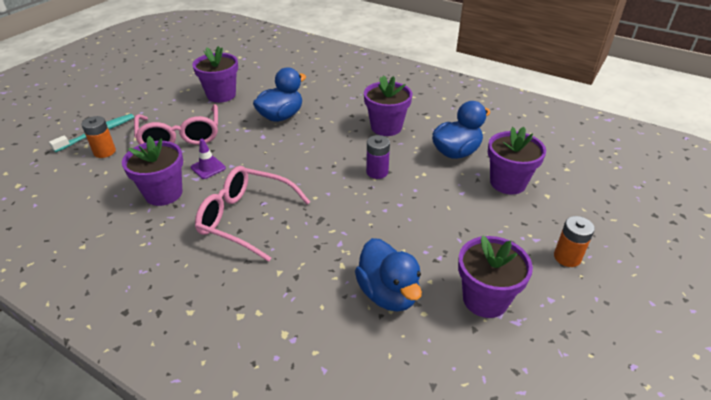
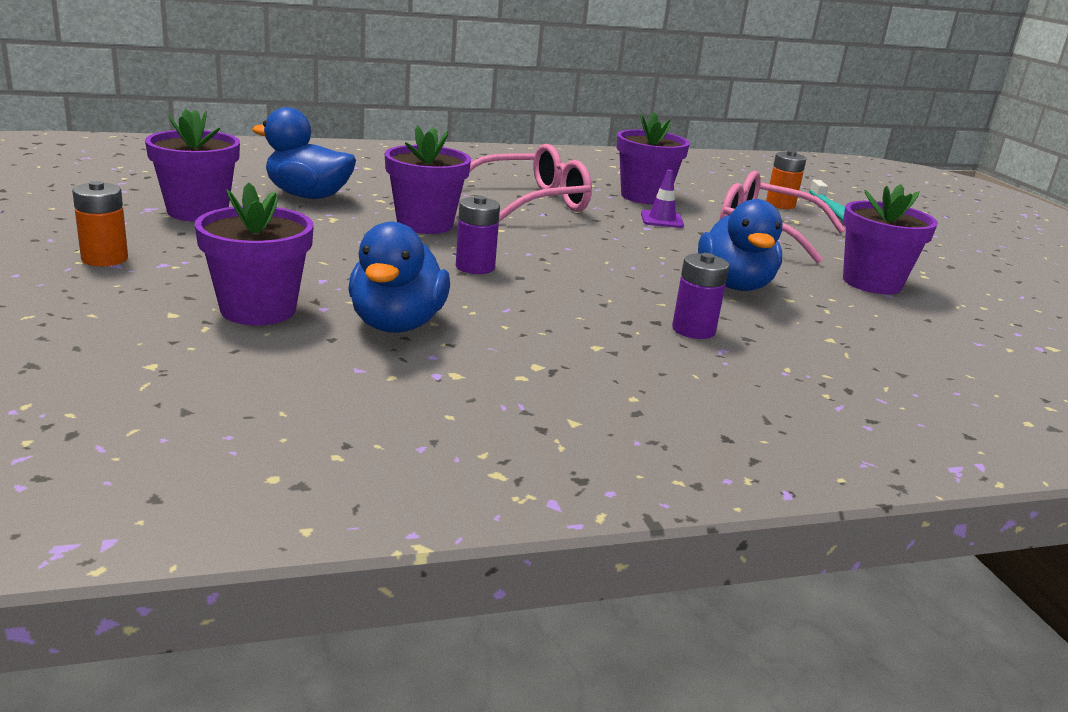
camera: 130 degrees right, 15 degrees down
(345, 107) = (693, 330): none -> purple battery
(386, 127) = (569, 322): purple flower pot -> purple flower pot (425, 224)

